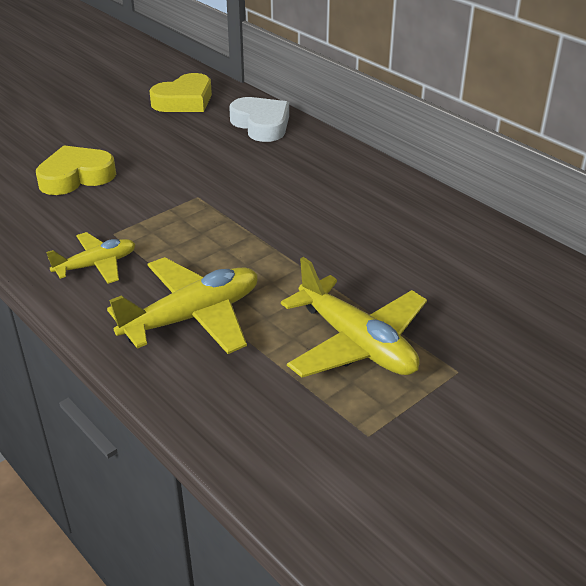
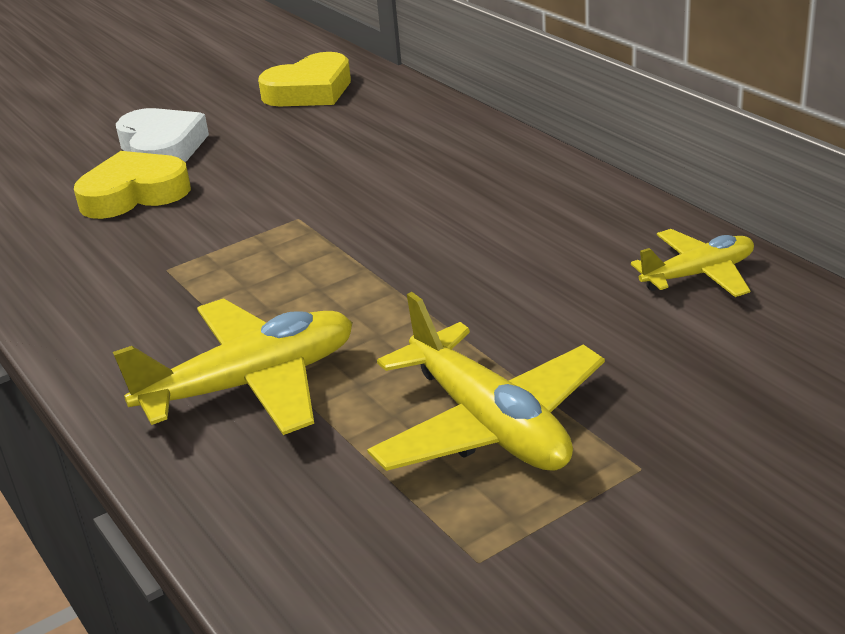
camera: 10 degrees right, 5 degrees down
(96, 265) = (131, 312): yellow plane -> yellow plane (698, 274)
(261, 125) = (413, 119): white heart -> white heart (162, 148)

